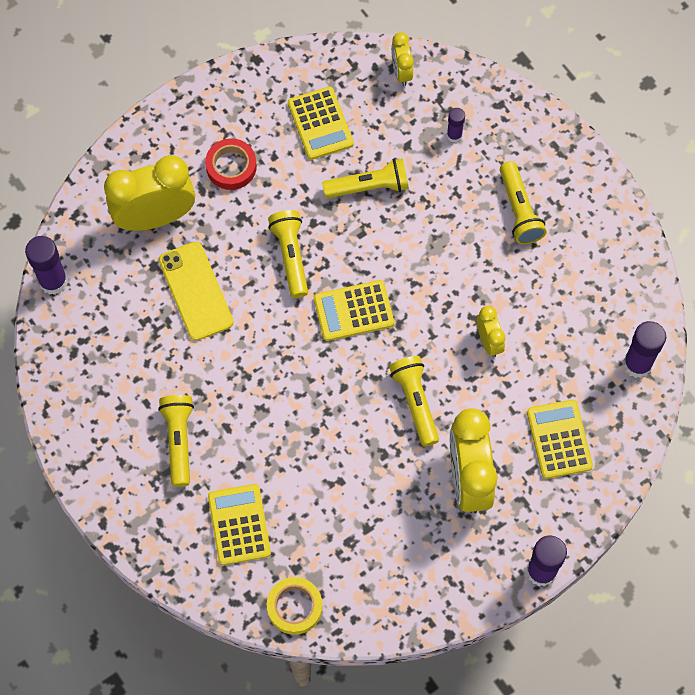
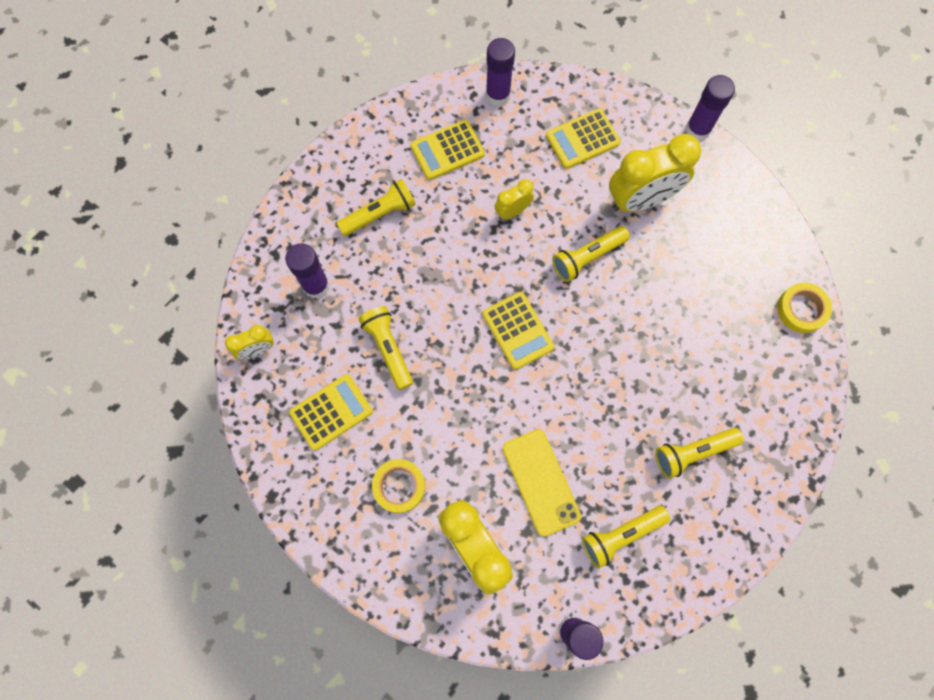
camera: 105 degrees left, 5 degrees up
(195, 291) = (541, 482): yellow phone -> yellow phone turned 75 degrees counterclockwise
(231, 167) = (399, 486): red tape -> yellow tape
(239, 524) = (749, 376): yellow calculator -> yellow calculator (447, 150)
(291, 256) = (479, 401): yellow flashlight -> yellow flashlight (621, 535)
(454, 135) = (316, 286): purple glue stick -> purple glue stick, size x1.77

